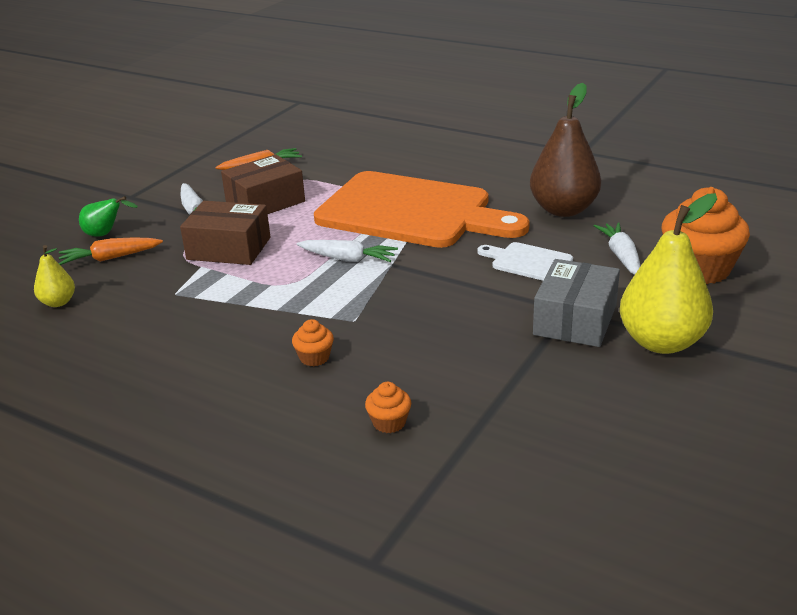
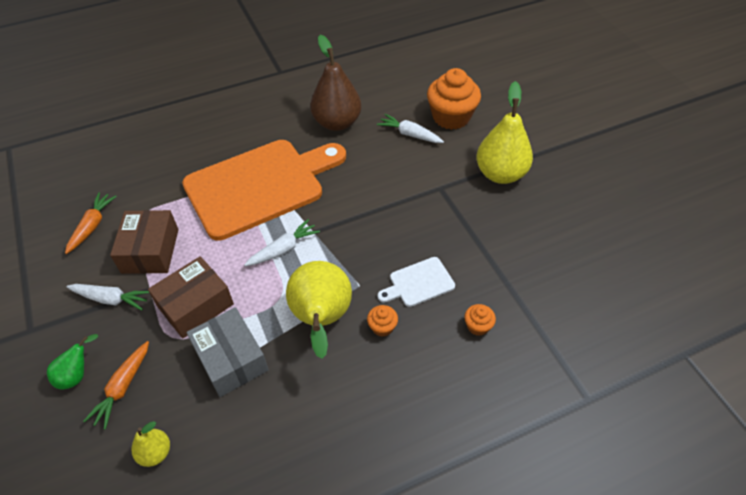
camera: 55 degrees left, 20 degrees up
(284, 318) = (321, 320): none -> yellow pear
(528, 262) = (376, 172): white cutting board -> white cutting board (418, 283)
(575, 320) = (452, 191): grey box -> grey box (231, 359)

